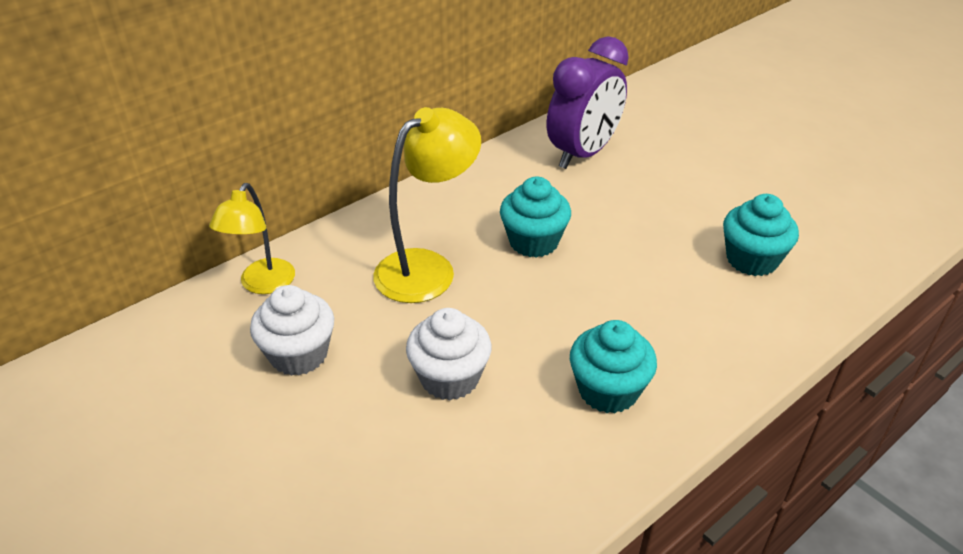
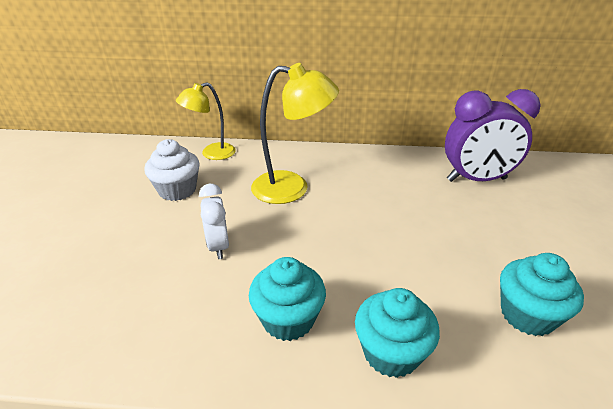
camera: 45 degrees right, 5 degrees down
(449, 378) = (218, 246): white cupcake -> white clock
(533, 242) = (371, 208): turquoise cupcake -> turquoise cupcake (391, 352)

